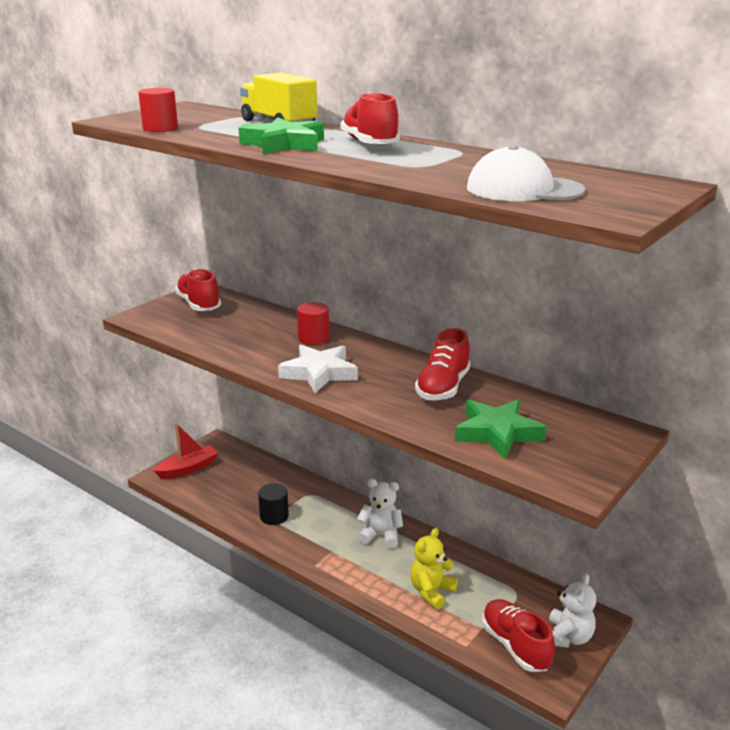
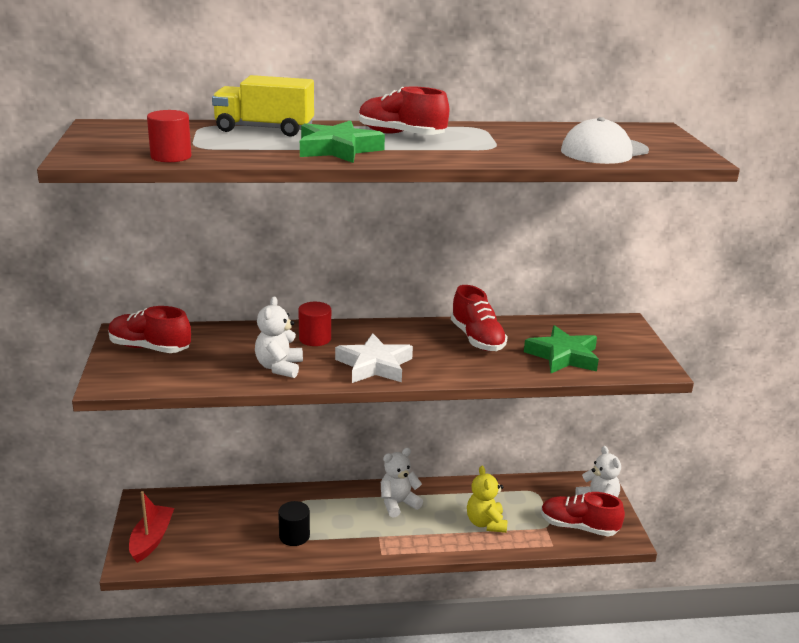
camera: 45 degrees left, 0 degrees up
(251, 348) = (279, 367): none -> white teddy bear

